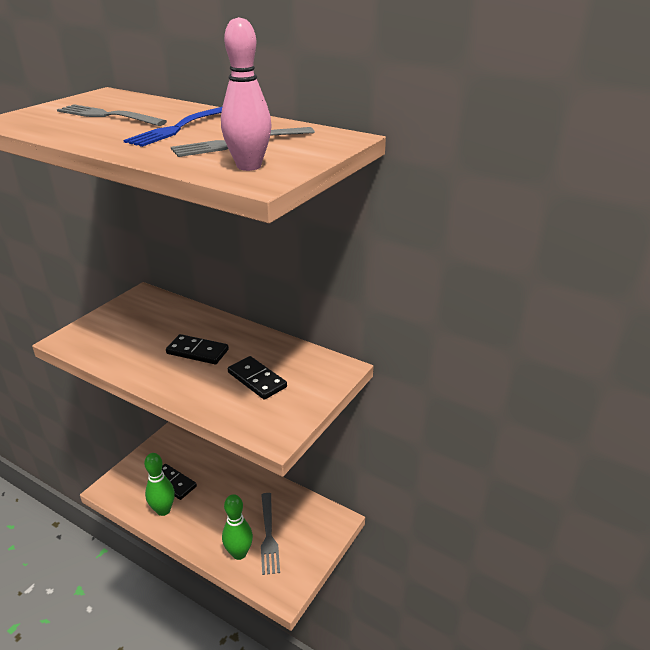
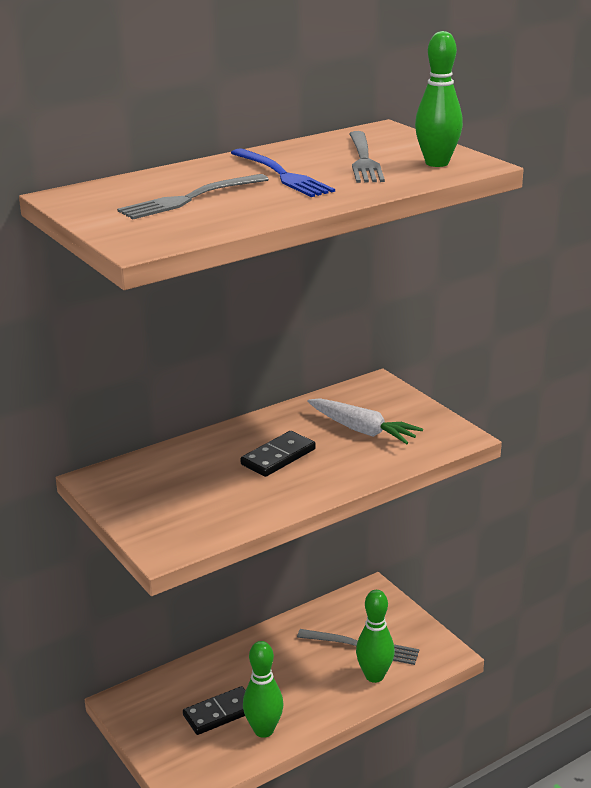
camera: 65 degrees left, 5 degrees down
(249, 166) = (437, 163): pink bowling pin -> green bowling pin
(257, 380) = (362, 430): black domino -> white carrot

